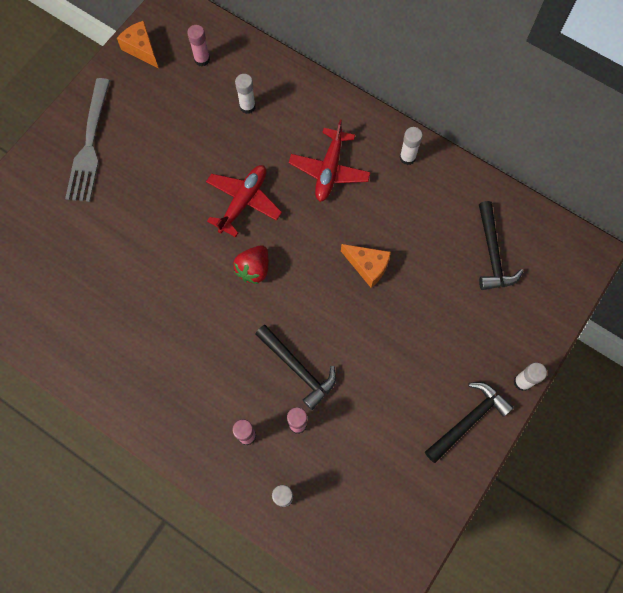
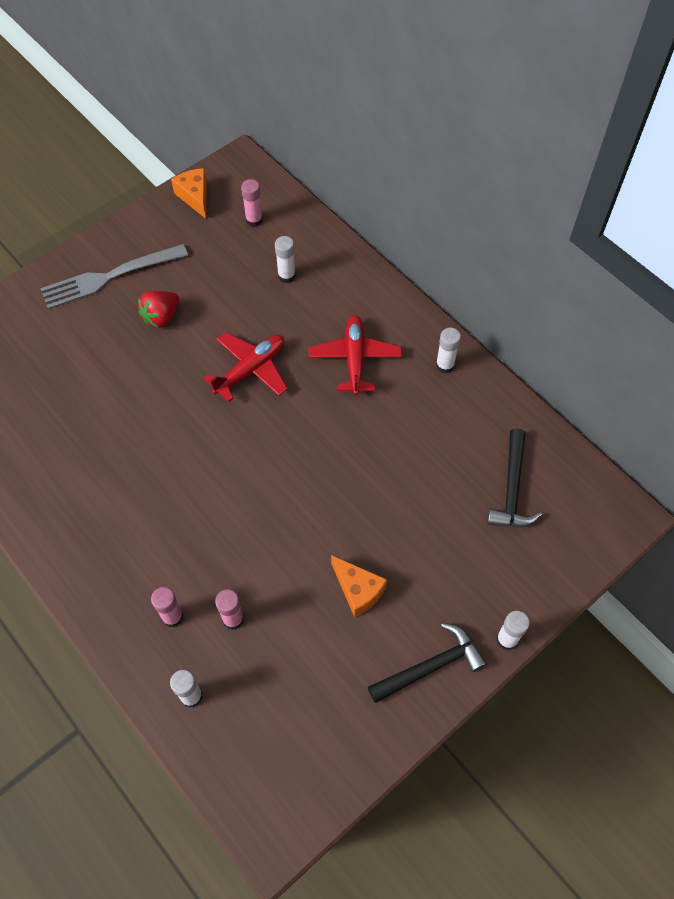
camera: 15 degrees right, 10 degrees down
(90, 144) = (109, 277): grey fork -> grey fork turned 45 degrees clockwise
(254, 269) = (239, 441): red strawberry -> red strawberry (161, 317)
(298, 368) = (253, 558): black hammer -> none
(329, 170) = (354, 359): red plane -> red plane turned 150 degrees clockwise
(368, 266) = (365, 468): orange cheese -> orange cheese (358, 590)

